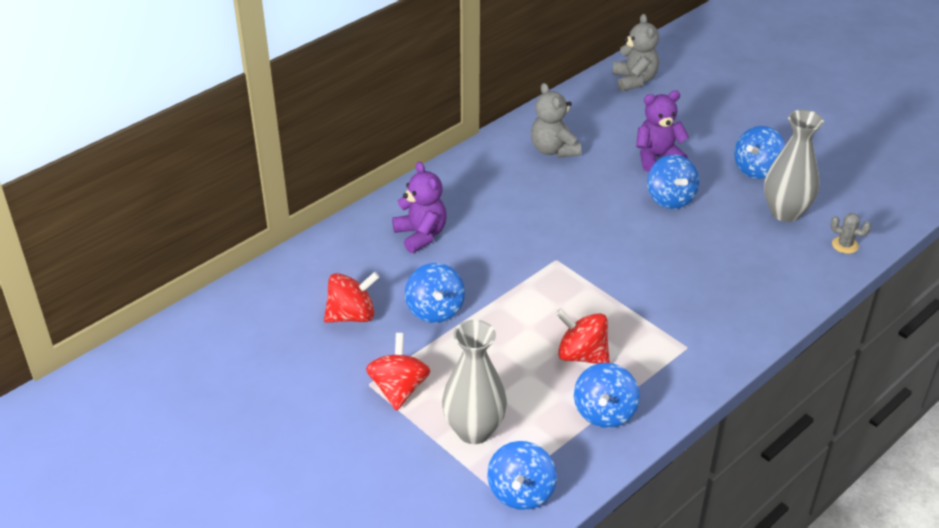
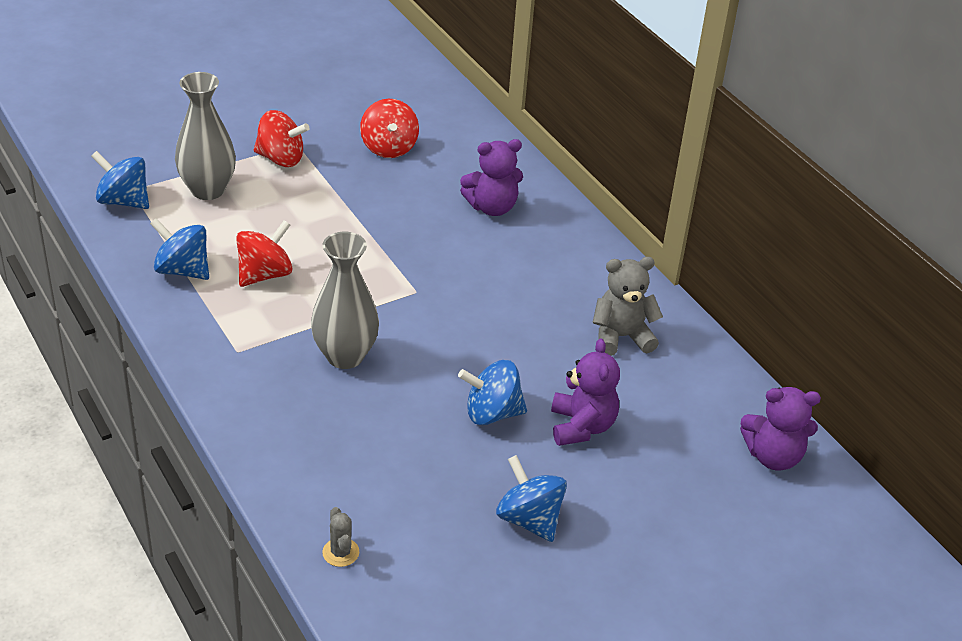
camera: 100 degrees right, 0 degrees up
(435, 310) = (373, 196): blue spinning top -> none
(634, 80) = (773, 456): grey teddy bear -> purple teddy bear
(785, 212) = (428, 516): grey vase -> grey vase (345, 356)
(845, 245) = (340, 552): grey cactus -> grey cactus turned 60 degrees counterclockwise

